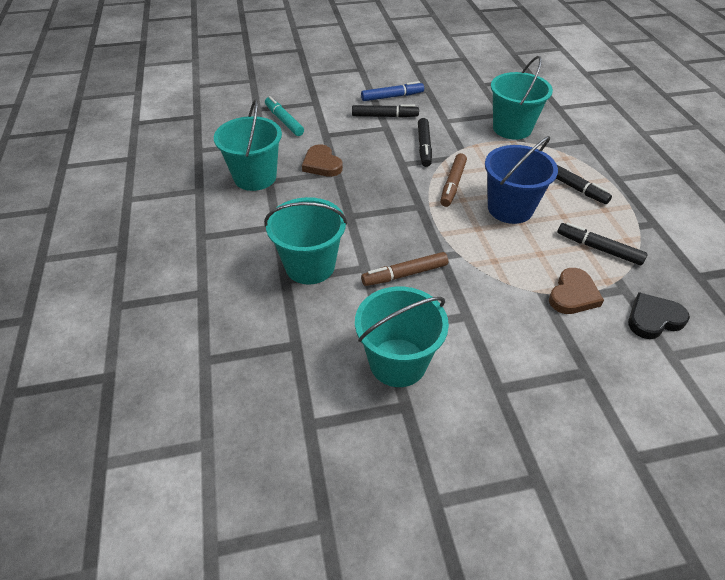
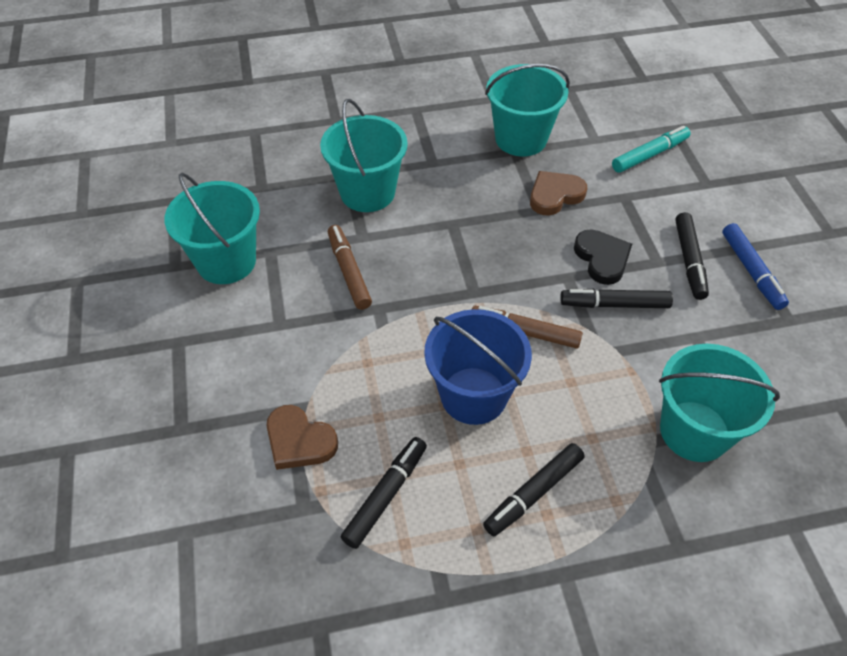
camera: 90 degrees right, 5 degrees up
(653, 319) = (246, 530): black heart -> black heart (602, 258)

